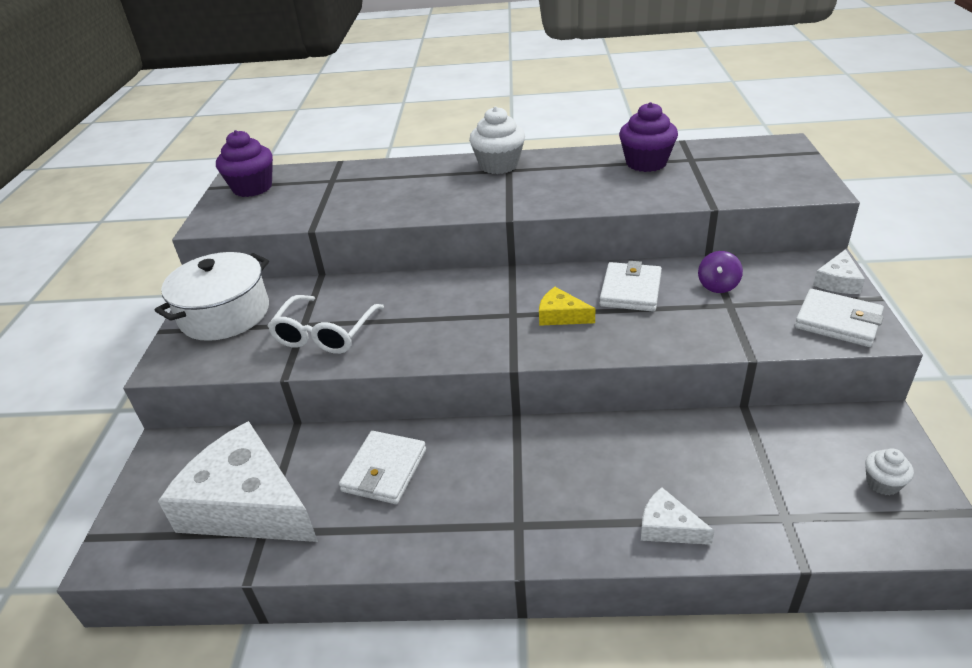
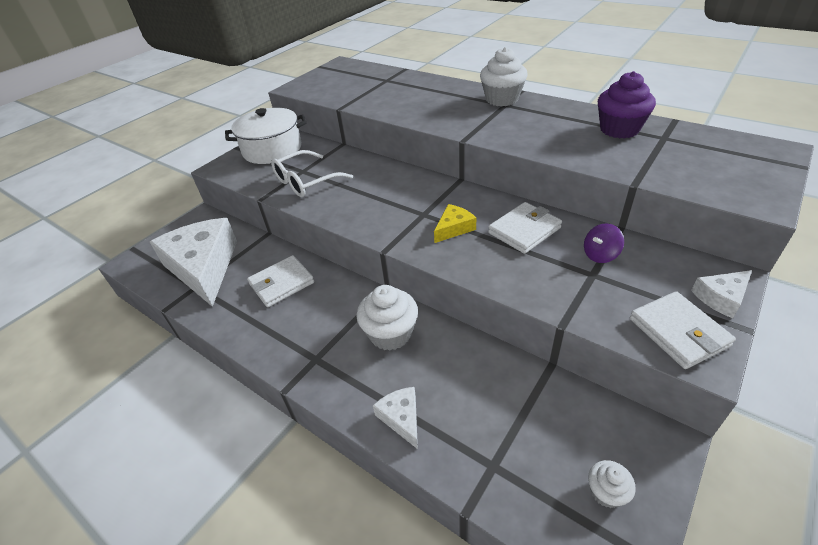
camera: 35 degrees right, 5 degrees up
(252, 188) = (339, 72): purple cupcake -> none
(561, 316) = (454, 228): yellow cheese -> yellow cheese turned 75 degrees clockwise
(572, 457) = (390, 334): none -> white cupcake

